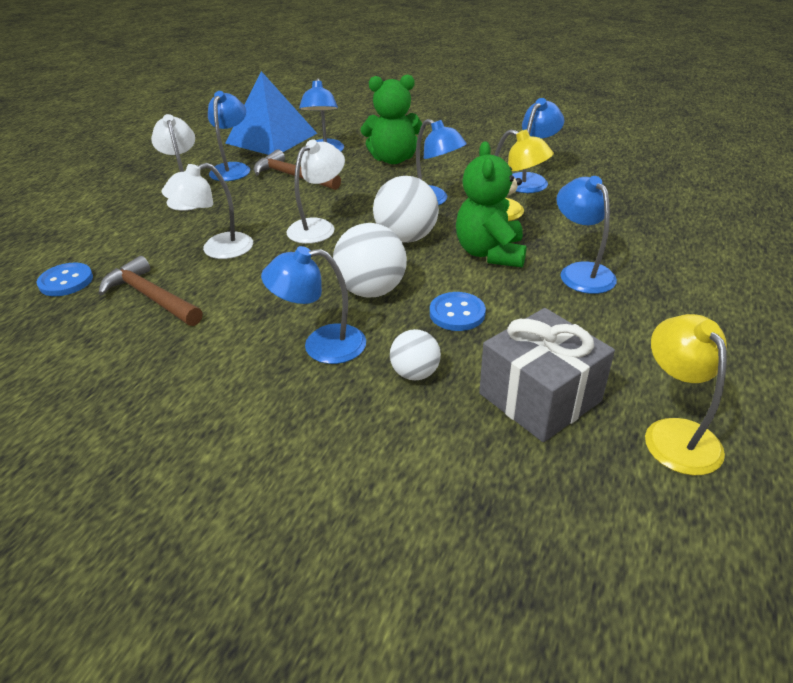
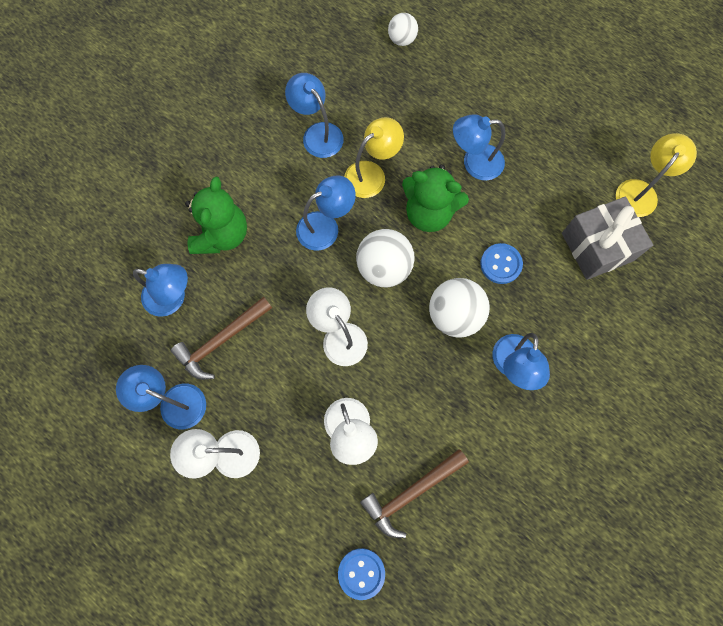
camera: 75 degrees left, 35 degrees up
(271, 138) = (104, 349): blue pyramid -> none
(415, 373) = (558, 312): white ball -> white ball (402, 40)
(675, 433) = (640, 191): yellow lamp -> yellow lamp turned 120 degrees clockwise

